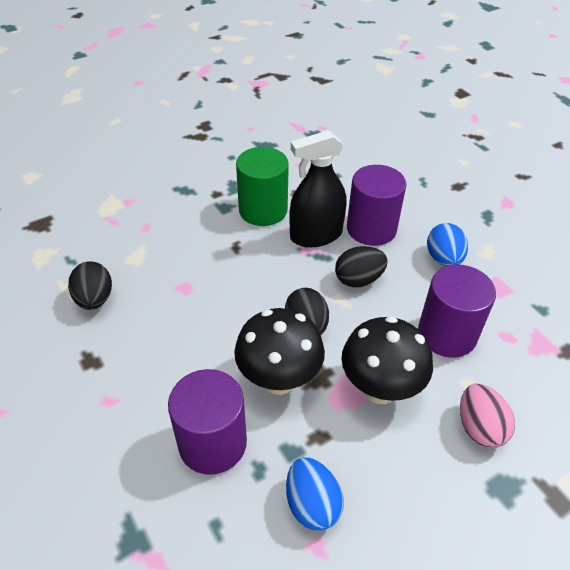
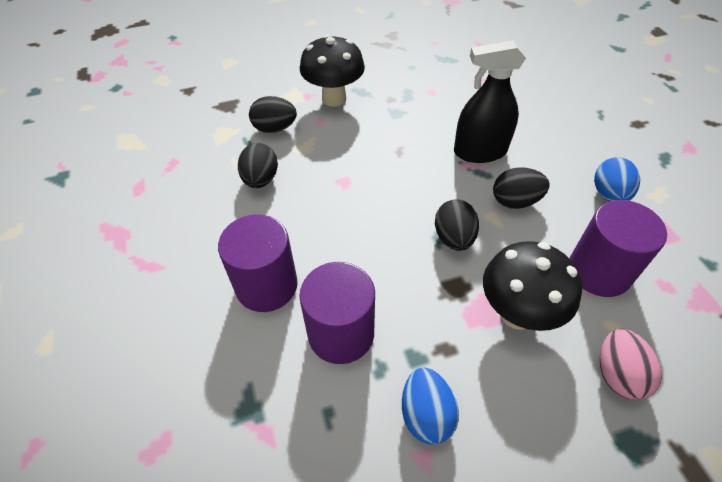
camera: 15 degrees right, 5 degrees up
(98, 242) = (275, 128): none -> black egg
(263, 210) = (432, 120): green cylinder -> none
(279, 380) = (417, 285): black mushroom -> black mushroom (334, 98)
(371, 229) = (537, 153): purple cylinder -> purple cylinder (266, 285)

